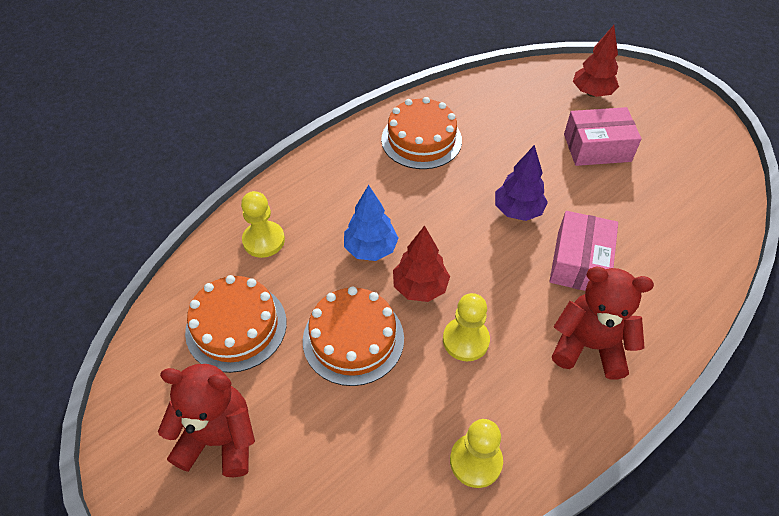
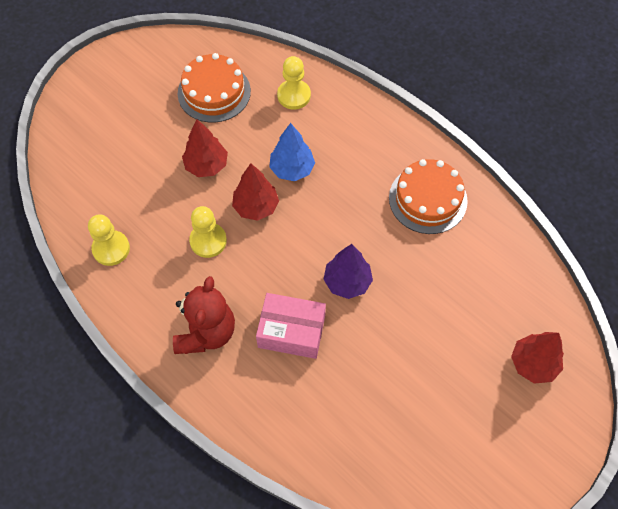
camera: 85 degrees right, 10 degrees up
(219, 439) = (129, 99): red teddy bear -> none
(353, 339) = (206, 165): orange cake -> red tree
(597, 147) = (444, 361): pink box -> none

